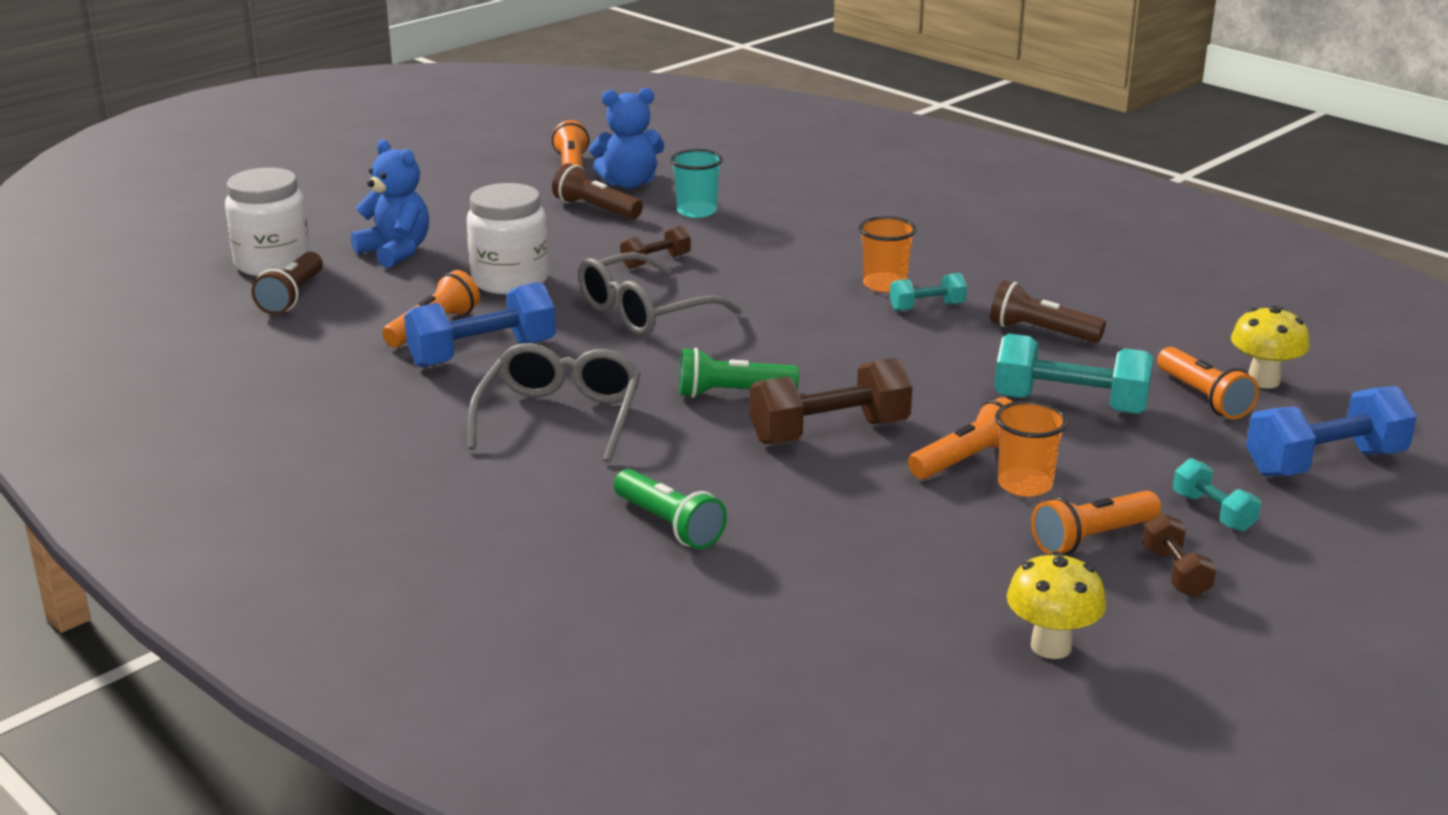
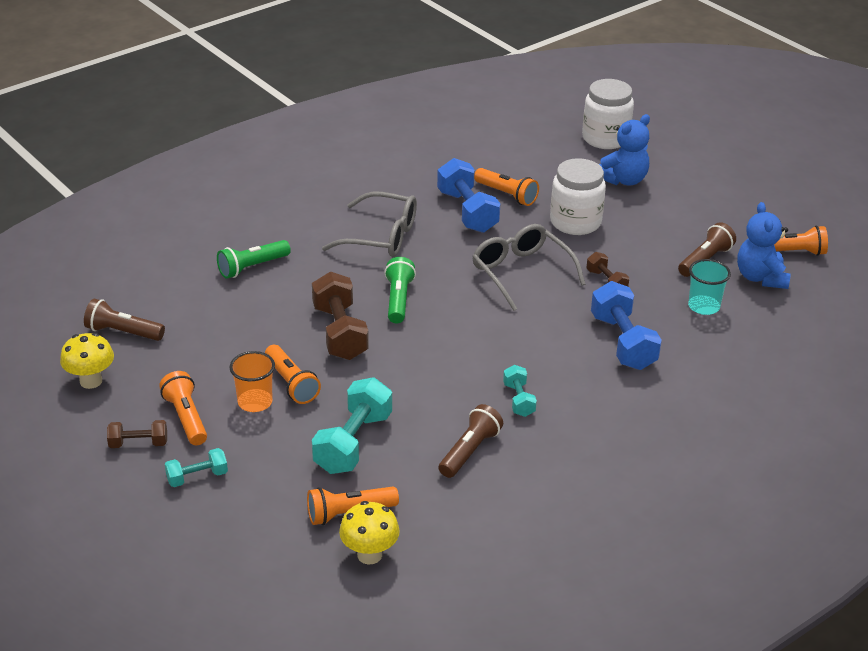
camera: 95 degrees right, 10 degrees up
(292, 297) = (554, 147): brown flashlight -> brown flashlight (122, 332)
(884, 284) = (561, 384): orange cup -> none
(1324, 463) = (241, 551): blue dumbbell -> blue dumbbell (623, 342)

